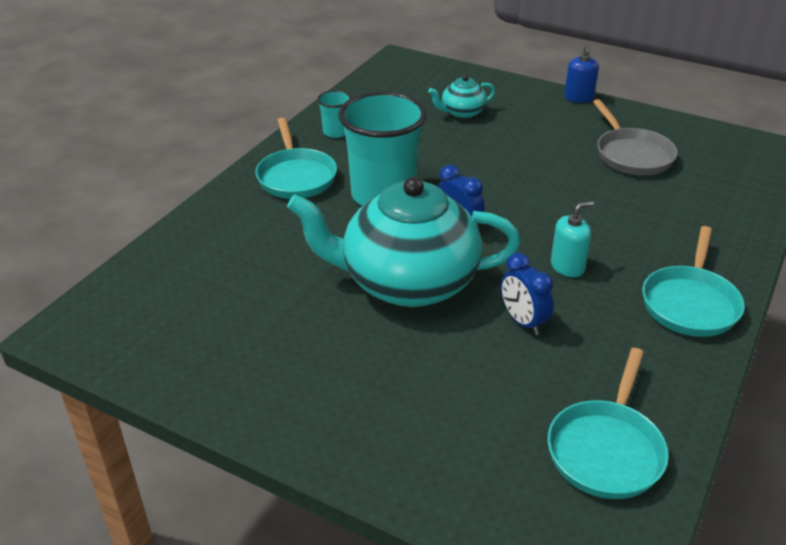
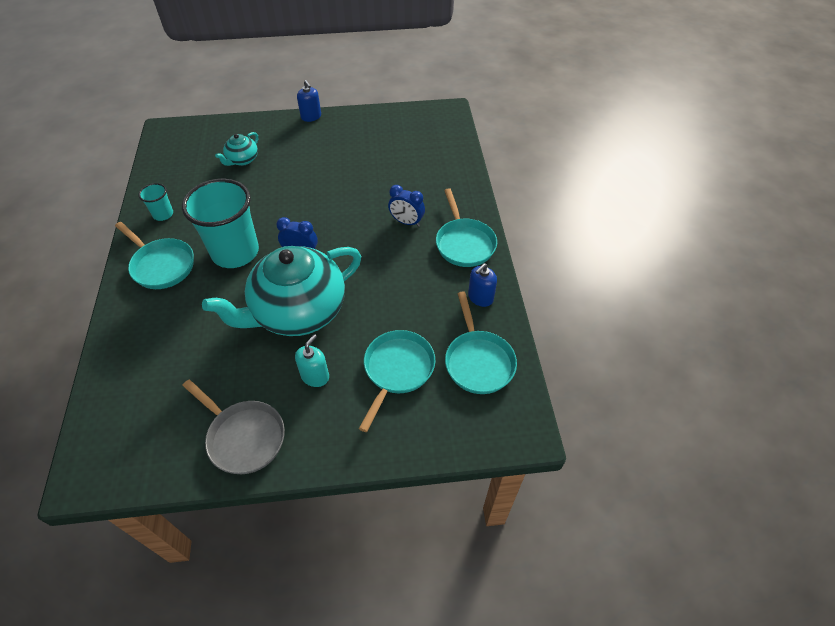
camera: 35 degrees left, 15 degrees up
(482, 403) = (397, 370): none -> turquoise pan
(523, 322) = (384, 303): blue clock -> blue clock (406, 222)
(567, 266) = (384, 251): turquoise soap dispenser -> turquoise soap dispenser (315, 376)
(631, 155) = (370, 150): grey pan -> grey pan (243, 437)
(667, 376) = (480, 297): none -> blue soap dispenser

